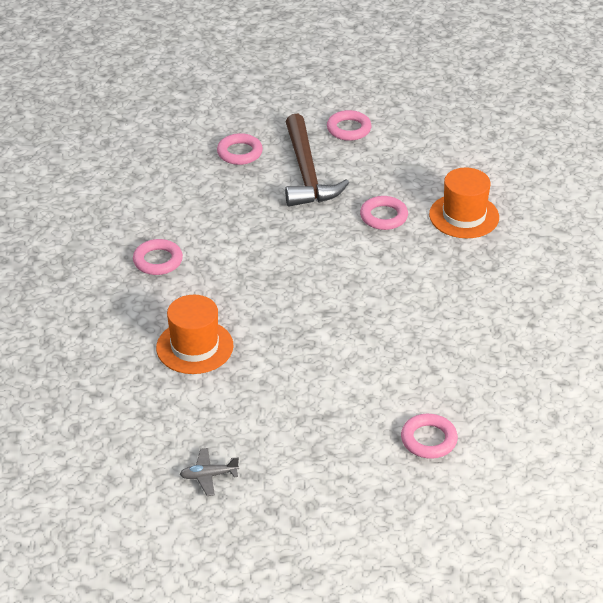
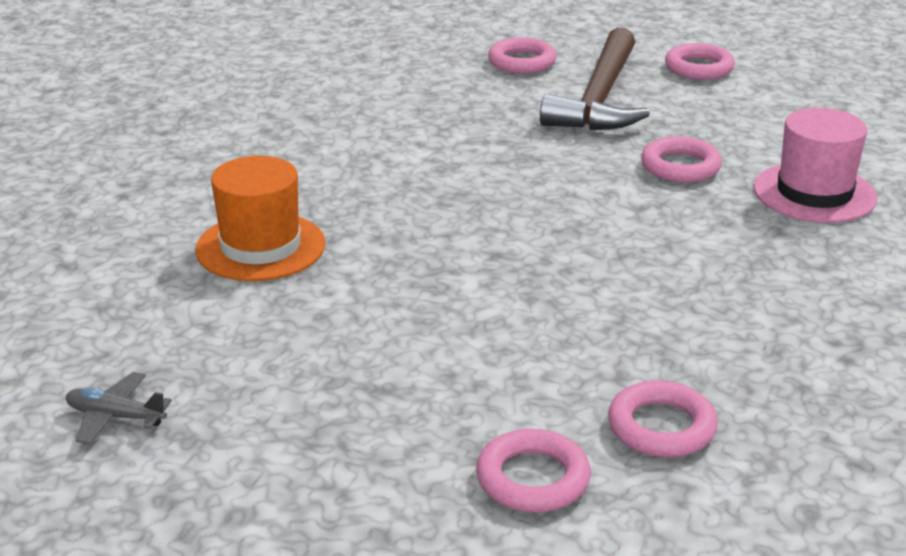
camera: 25 degrees right, 10 degrees down
(158, 261) = (305, 143): pink ring -> pink ring (661, 427)
(464, 216) = (814, 193): orange hat -> pink hat

